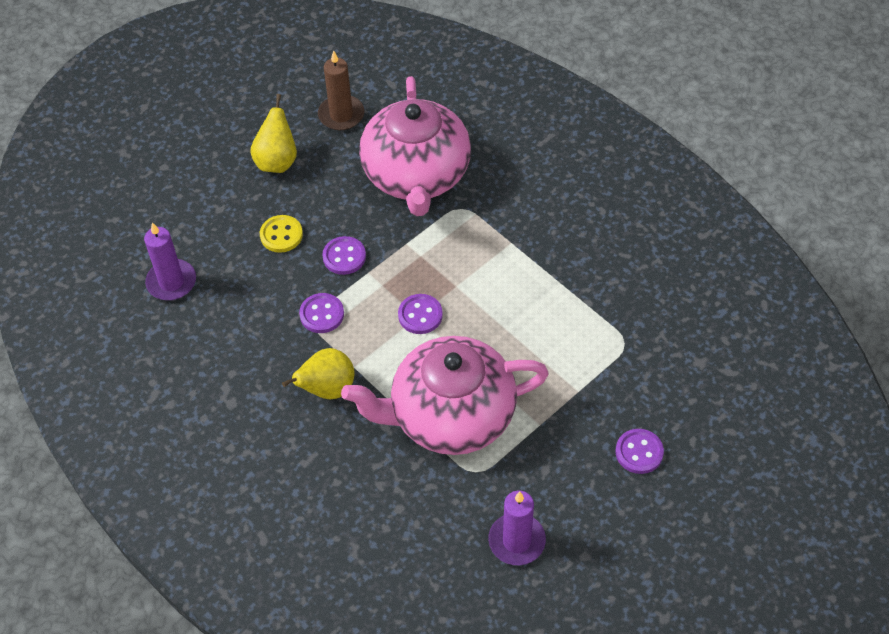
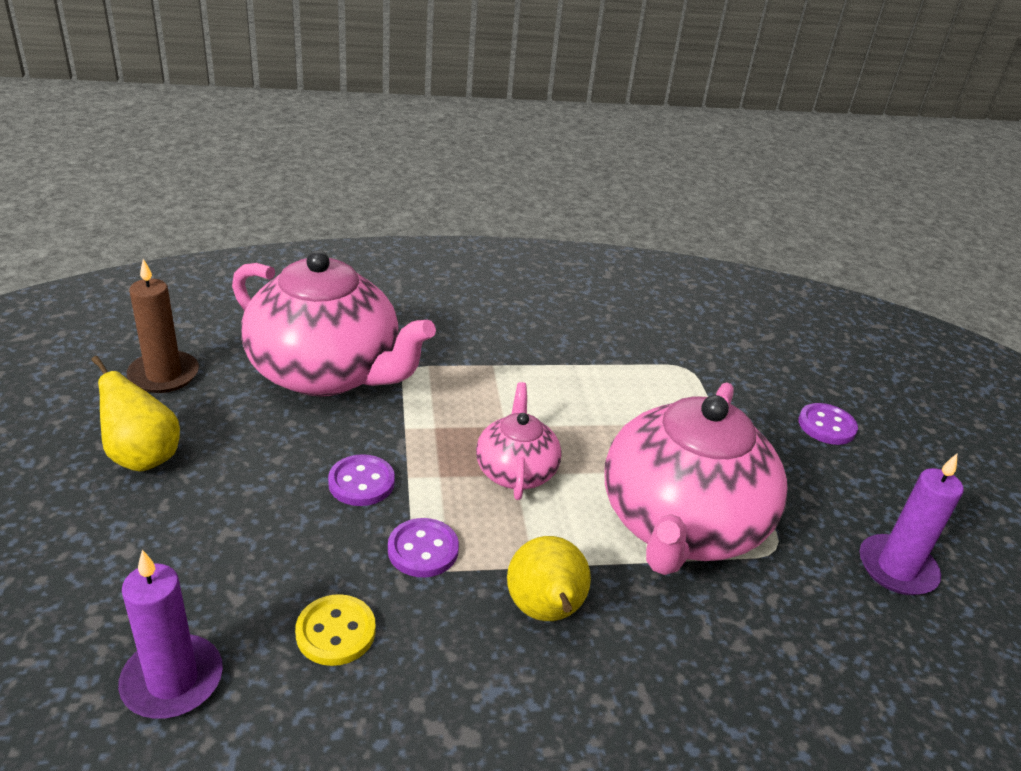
camera: 60 degrees left, 20 degrees down
(281, 235) = (256, 516): yellow button -> yellow button (336, 632)
(420, 315) = (516, 471): purple button -> pink teapot

